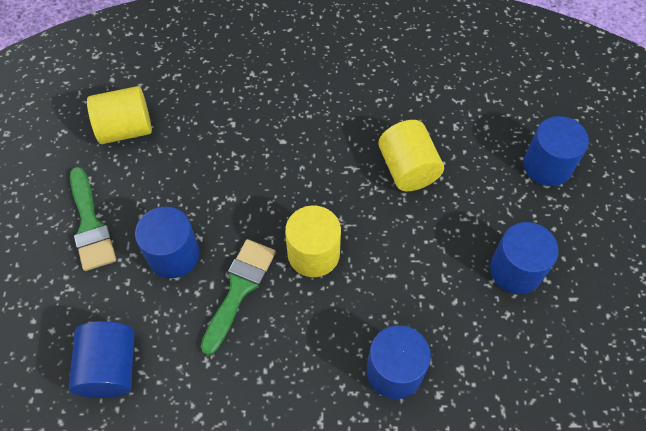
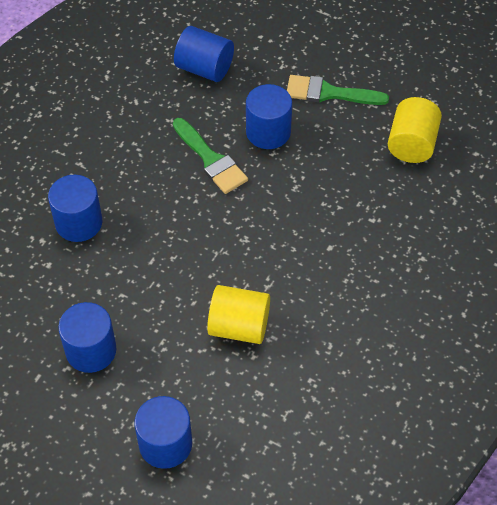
camera: 120 degrees right, 5 degrees down
(313, 254) = (206, 218): yellow cylinder -> none

